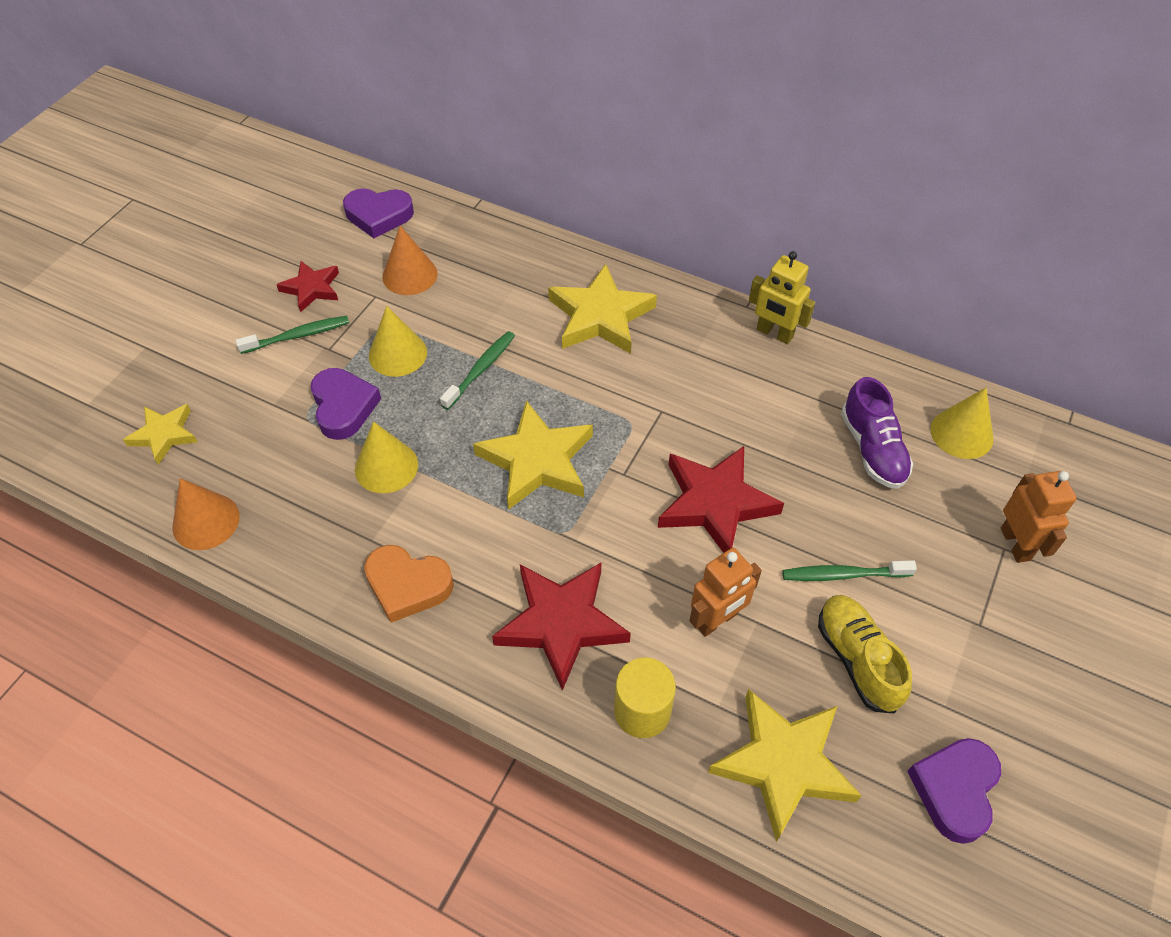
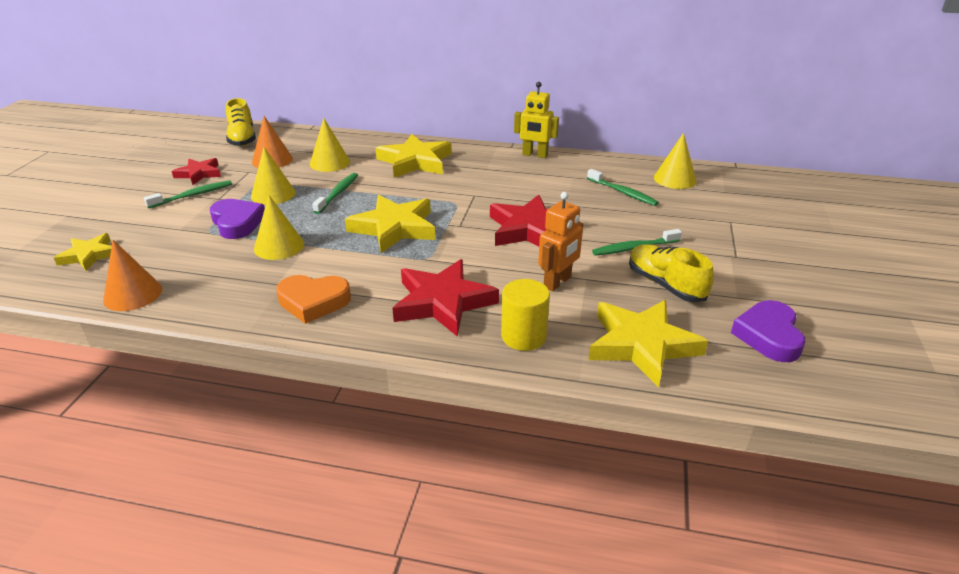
camera: 15 degrees left, 20 degrees down
(379, 216) = (242, 138): purple heart -> yellow shoe
(484, 296) = (330, 162): none -> yellow cone
(872, 449) = (623, 192): purple shoe -> green toothbrush
(1015, 544) = (736, 218): orange robot -> none

